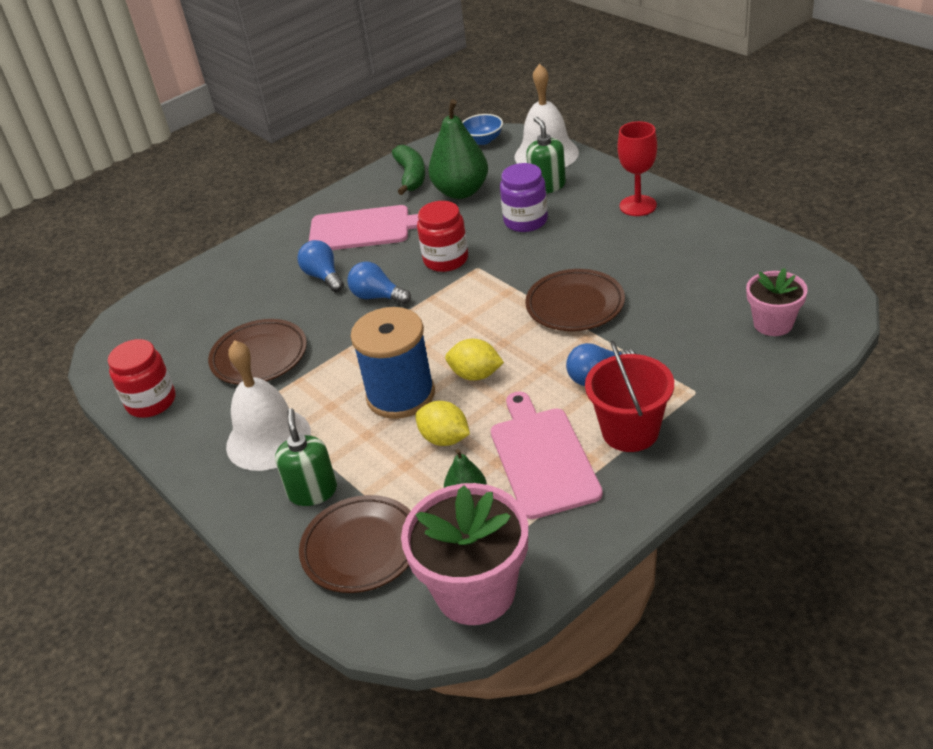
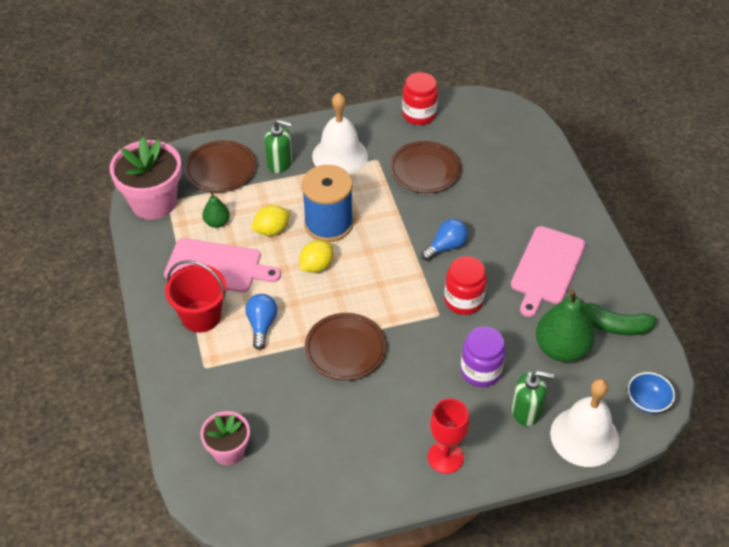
camera: 110 degrees right, 10 degrees up
(323, 277) = (496, 226): blue light bulb -> none

